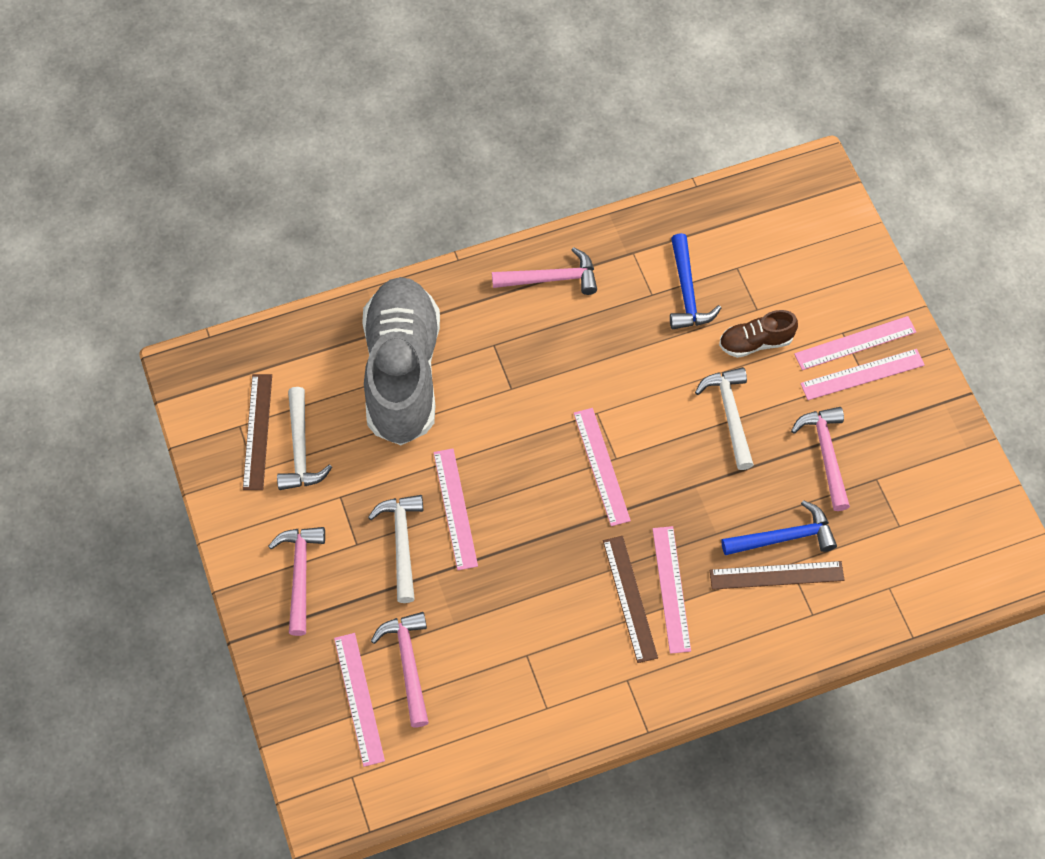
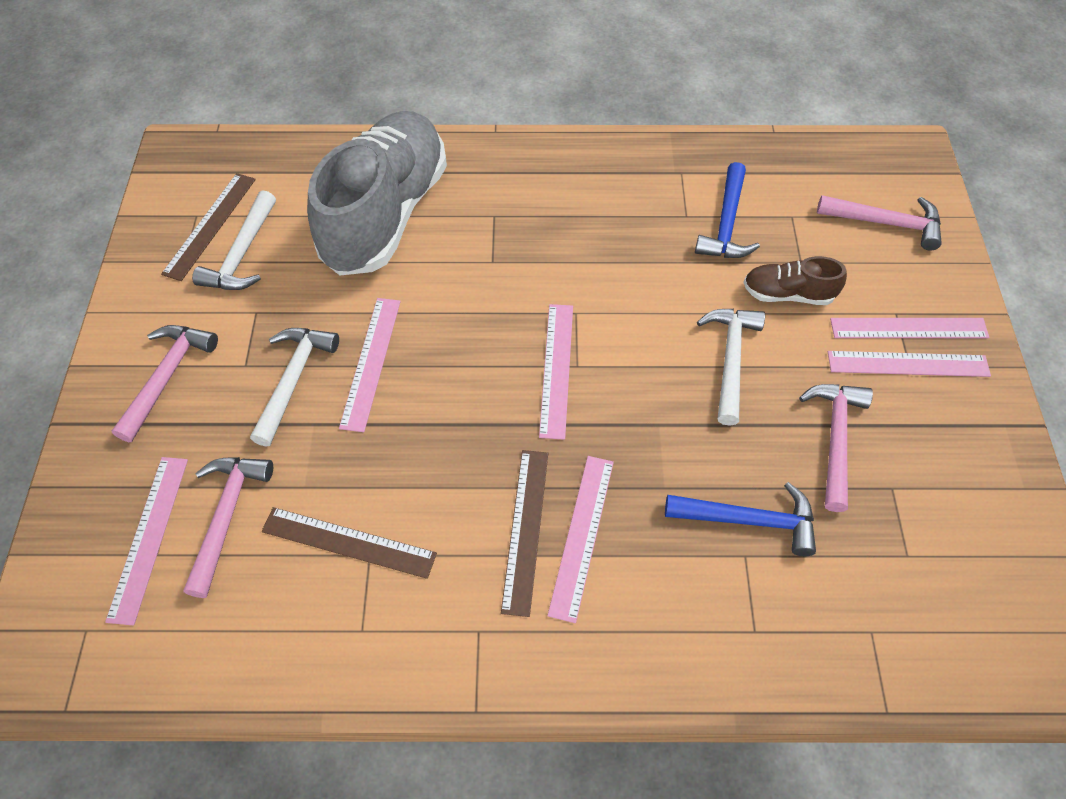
camera: 20 degrees right, 5 degrees down
(552, 279) = (584, 173): pink hammer -> pink hammer (886, 223)
(776, 575) = (723, 564): brown ruler -> brown ruler (348, 542)

